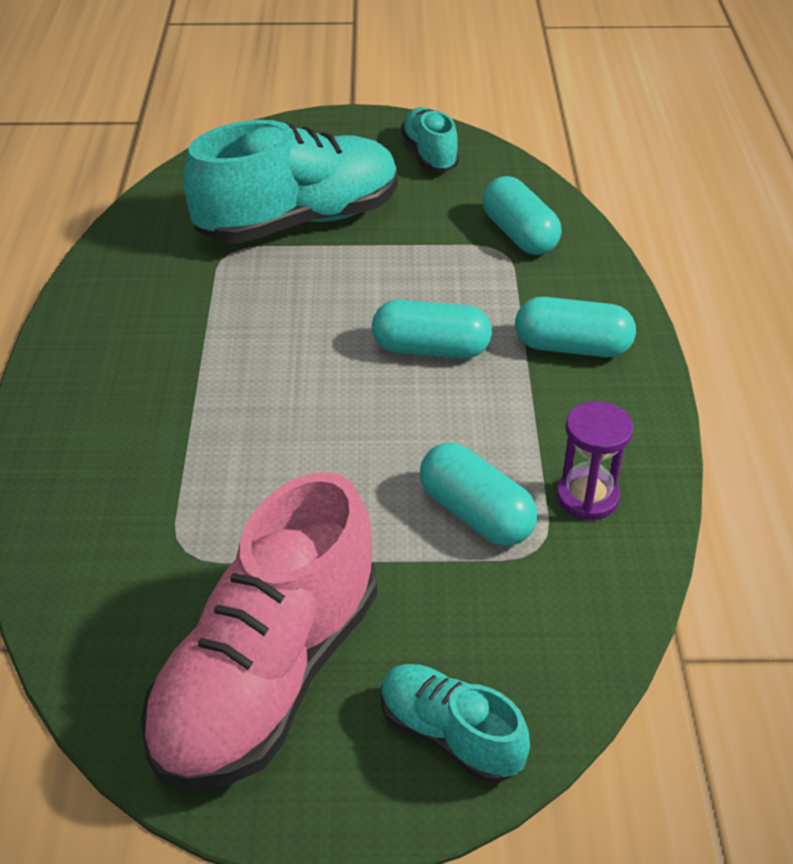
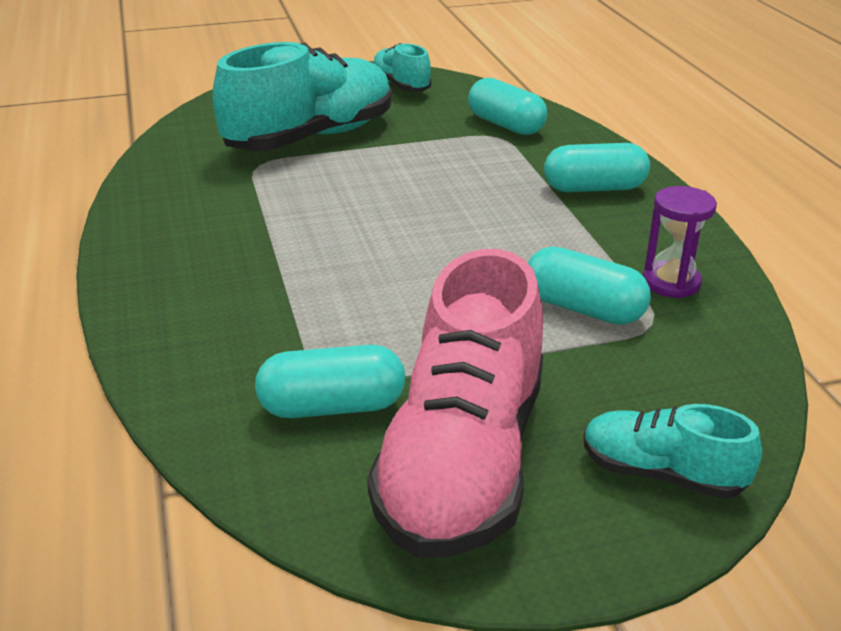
camera: 15 degrees left, 10 degrees down
(431, 349) = (476, 205): turquoise capsule -> turquoise capsule (332, 407)

